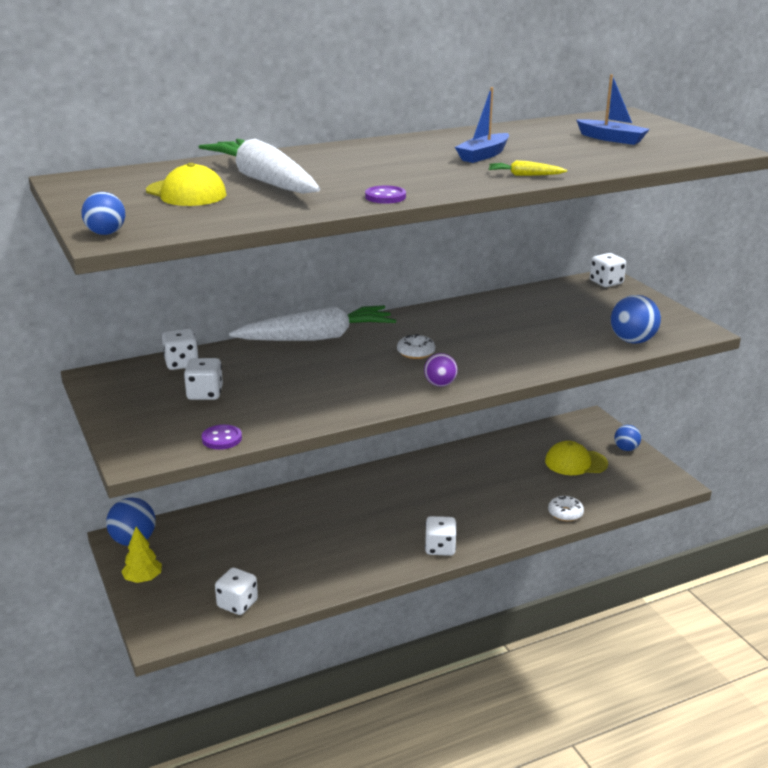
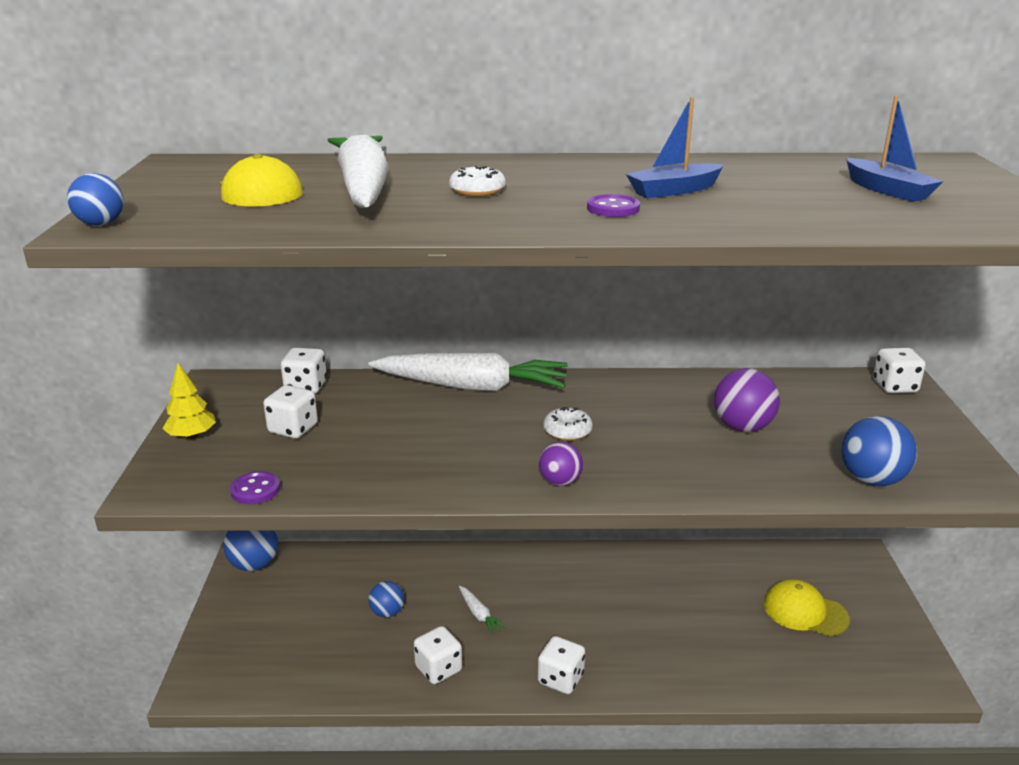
camera: 25 degrees right, 0 degrees up
(143, 579) = (230, 613): yellow tree -> yellow tree (192, 436)
(237, 604) = (295, 676): white dice -> white dice (438, 669)
(350, 525) = (479, 614): none -> white carrot
(385, 197) = (470, 226): purple button -> purple button (613, 208)
(525, 175) = (694, 223): yellow carrot -> none
(530, 326) = (742, 427): none -> purple ball
(565, 513) = (748, 681): white donut -> white donut (477, 191)
(626, 449) = (886, 611): blue ball -> blue ball (387, 612)

